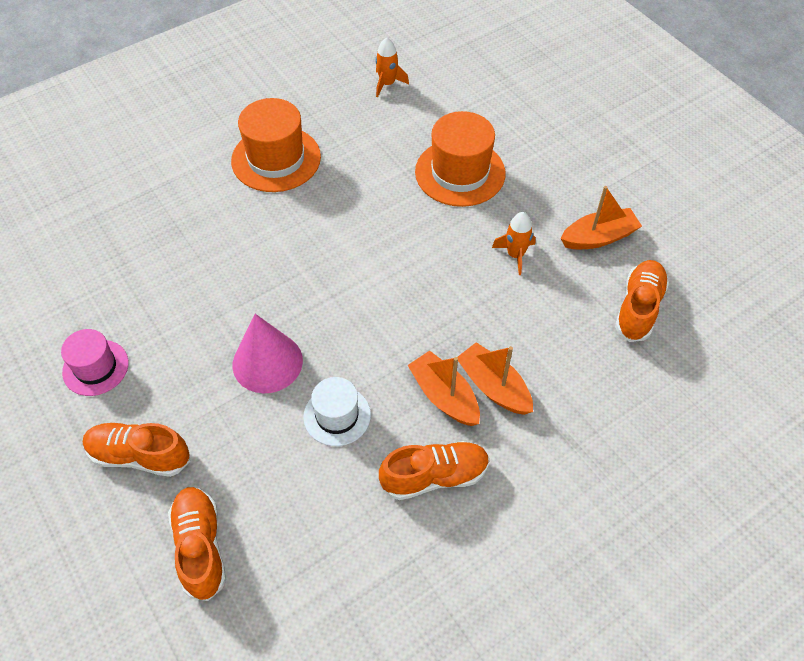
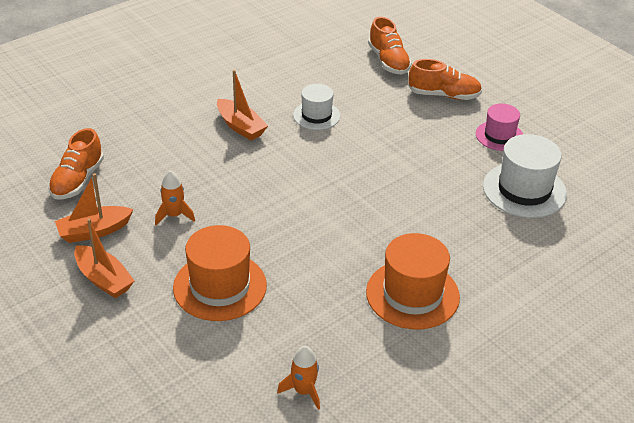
camera: 175 degrees right, 15 degrees down
(107, 277) = (524, 190): none -> white hat
(267, 362) = (373, 141): pink cone -> none
(434, 476) = (248, 90): orange shoe -> none
(493, 386) = (204, 132): orange boat -> orange boat (104, 279)

